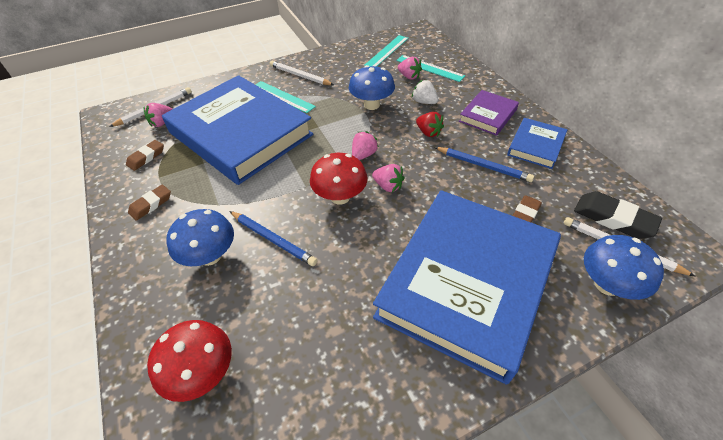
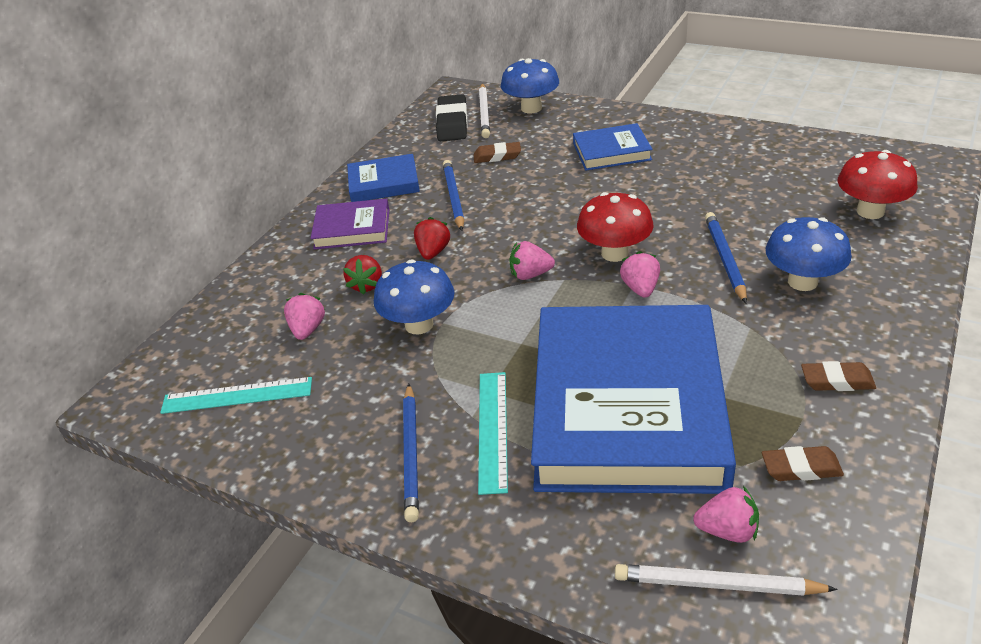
camera: 125 degrees left, 10 degrees down
(300, 76) = (411, 454): white pencil -> blue pencil
(388, 186) = (558, 234): pink strawberry -> pink strawberry (640, 288)
(424, 102) = (366, 285): white strawberry -> red strawberry
(429, 68) = (264, 322): turquoise ruler -> none
(467, 283) = (611, 152): blue book -> blue book, size x0.44

